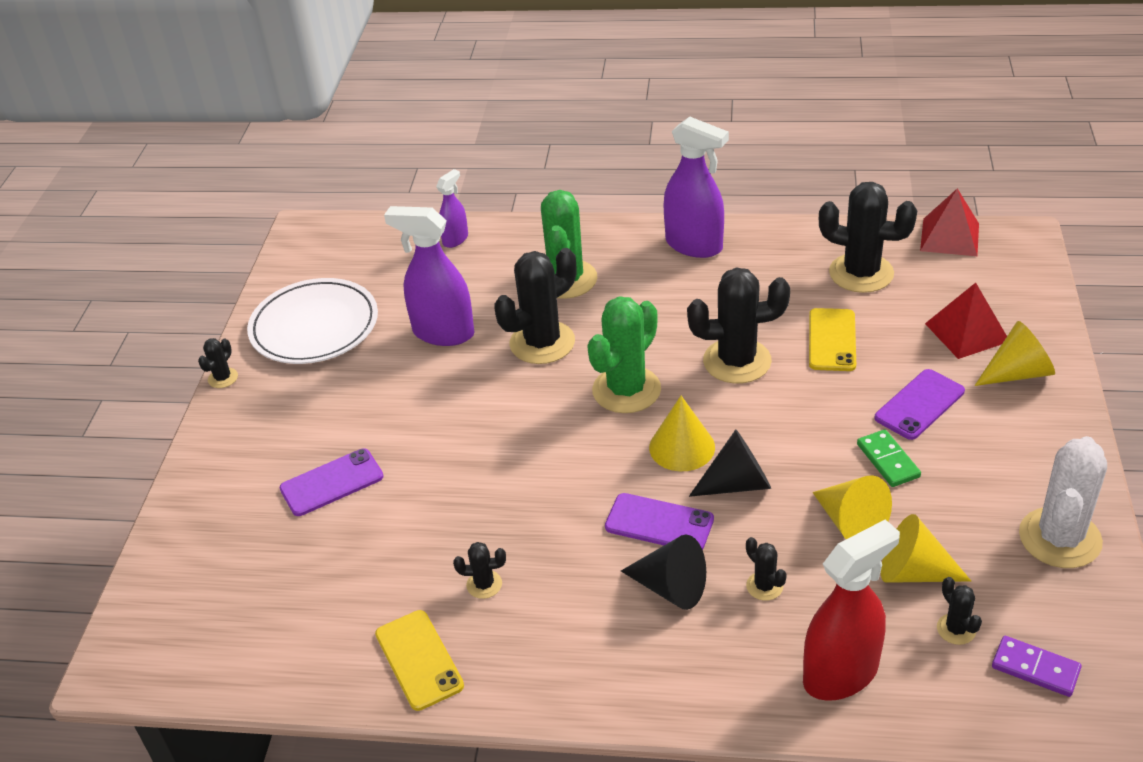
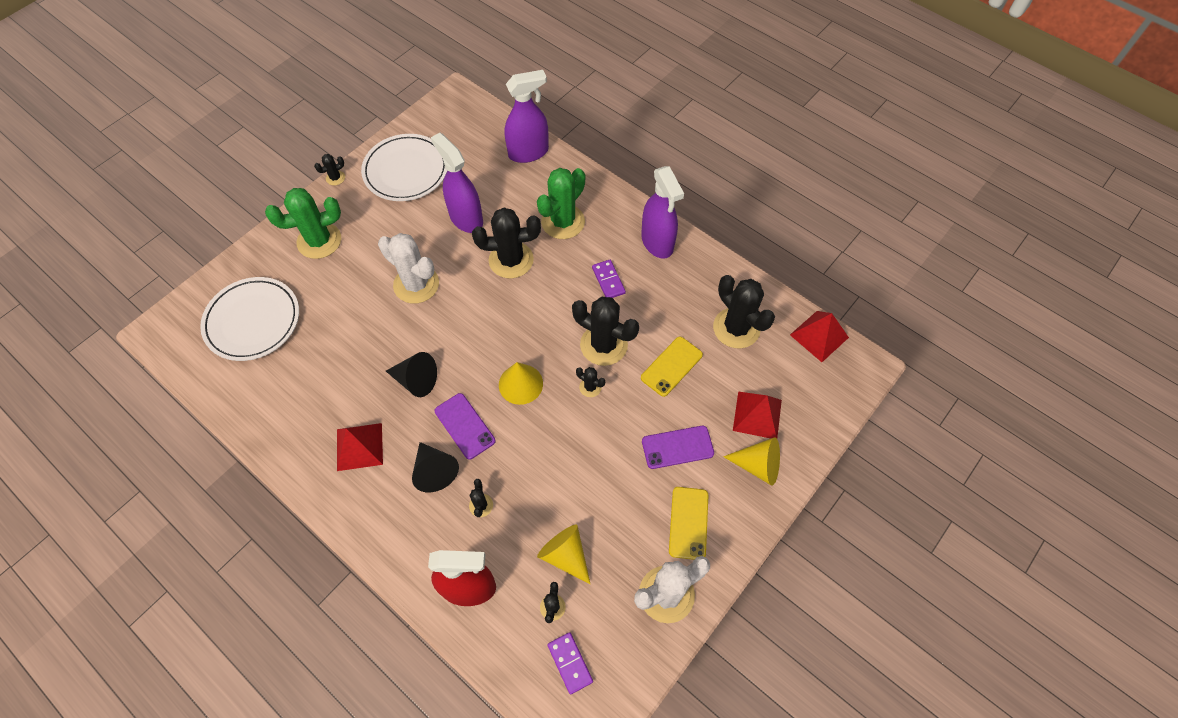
camera: 30 degrees right, 20 degrees up
(256, 578) = (253, 321): none -> white plate
(332, 482) = (332, 285): purple phone -> none
(419, 660) = (284, 425): yellow phone -> yellow phone (688, 523)
(447, 424) = (416, 284): none -> white cactus
(455, 239) = (528, 152): purple spray bottle -> purple spray bottle, size x1.85
(484, 584) = (349, 402): black cactus -> black cactus (590, 387)
(547, 620) = (359, 446): none -> red pyramid
(626, 390) = (526, 324): green cactus -> green cactus (319, 241)
(677, 304) = (608, 280): none -> purple domino
(737, 484) = (527, 429): black cone -> black cone (416, 380)
(850, 522) = (563, 498): yellow cone -> none
(888, 460) = (622, 473): green domino -> none

